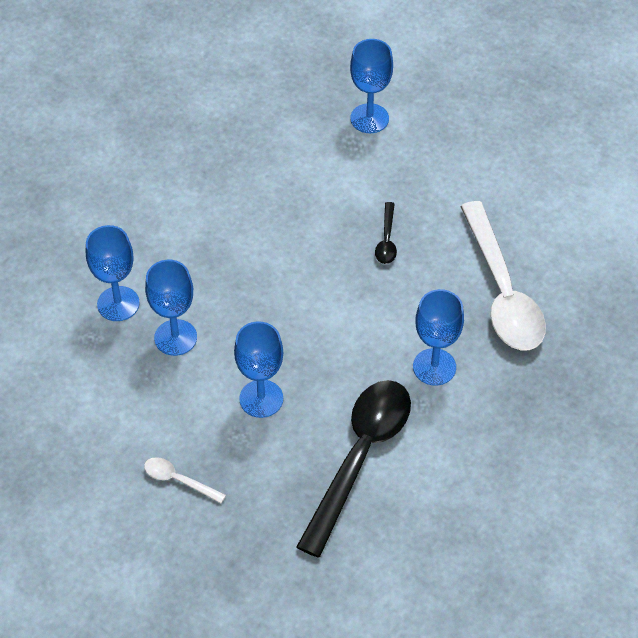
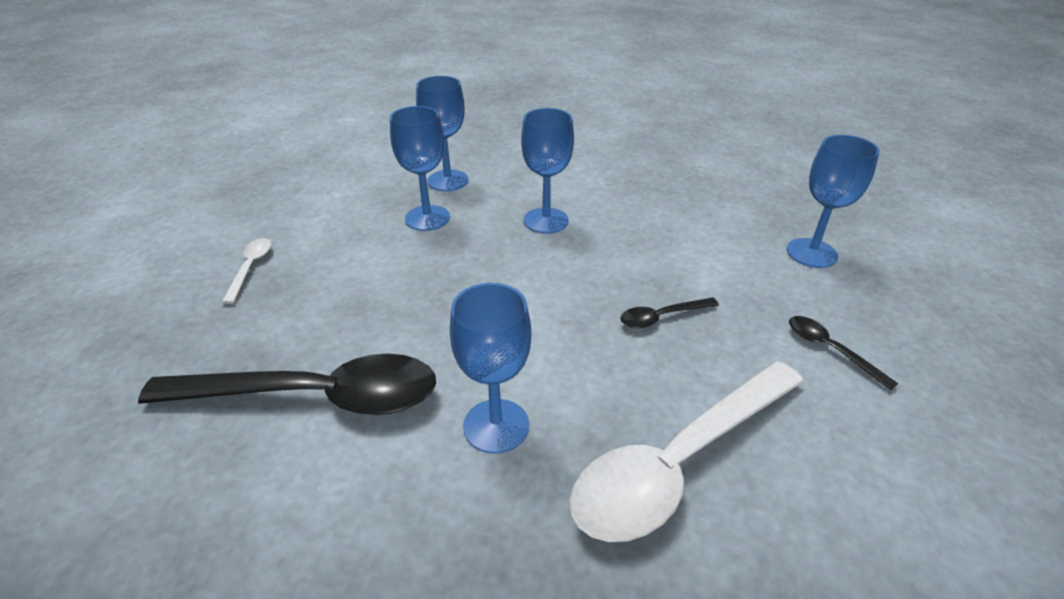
camera: 65 degrees right, 15 degrees down
(261, 398) = (376, 290): blue goblet -> blue goblet (546, 220)
(461, 172) = (830, 350): none -> black spoon

